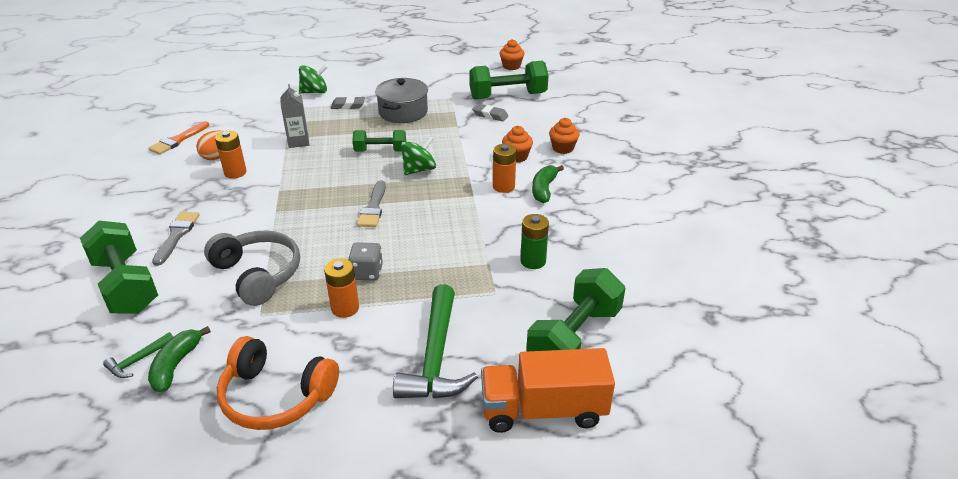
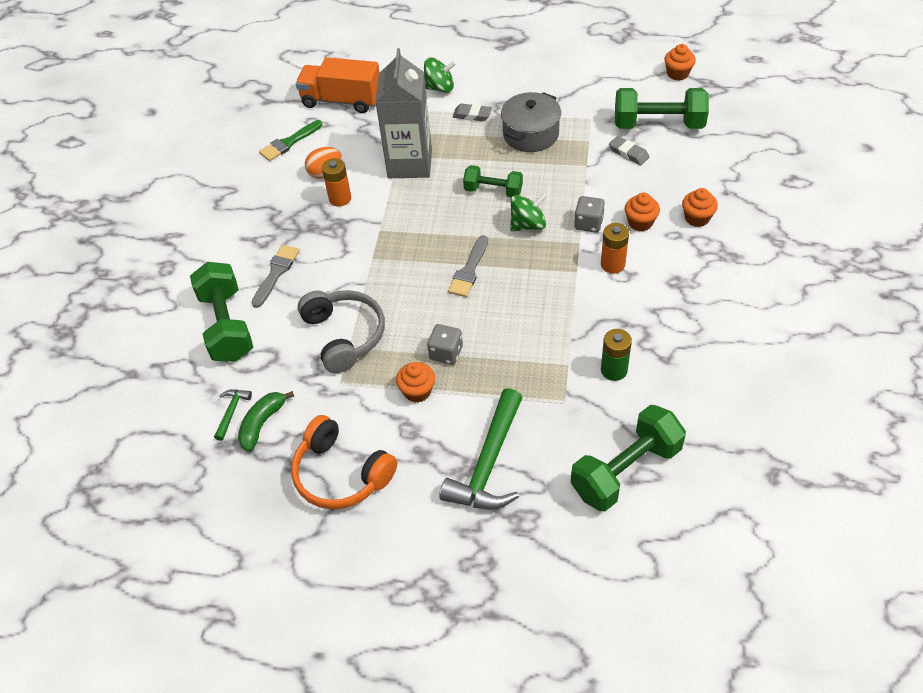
camera: 20 degrees right, 15 degrees up
(138, 360) = (232, 412): green hammer -> green hammer turned 135 degrees clockwise
(178, 140) = (289, 143): orange brush -> green brush
(298, 142) = (410, 163): grey carton -> grey carton, size x1.92
(345, 308) = (417, 391): orange battery -> orange cupcake
(472, 162) = (588, 223): none -> grey dice
(543, 410) = (571, 541): orange truck -> orange truck (342, 100)
(544, 189) = (656, 276): green banana -> none

